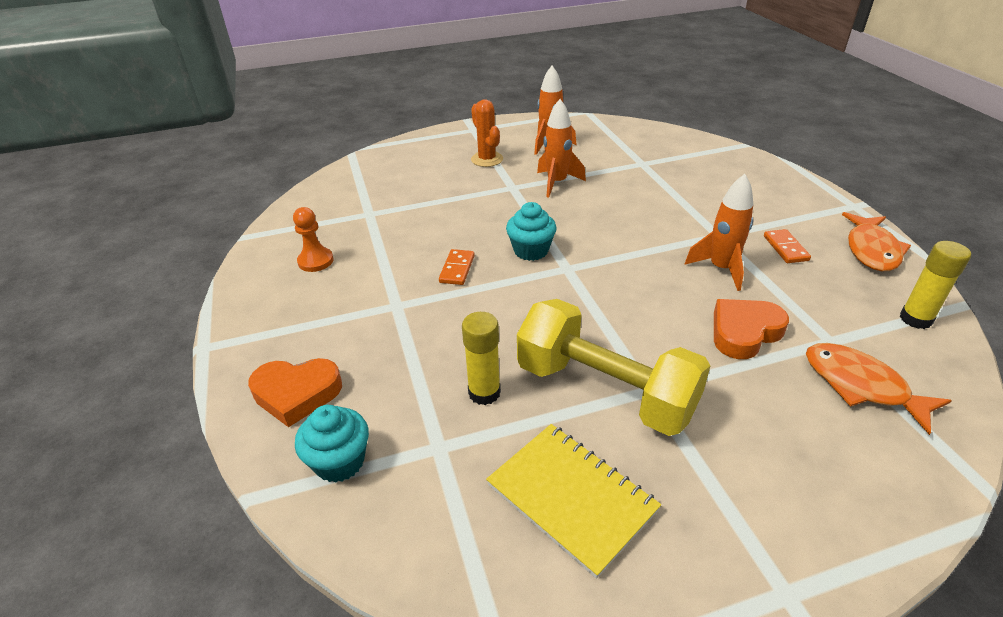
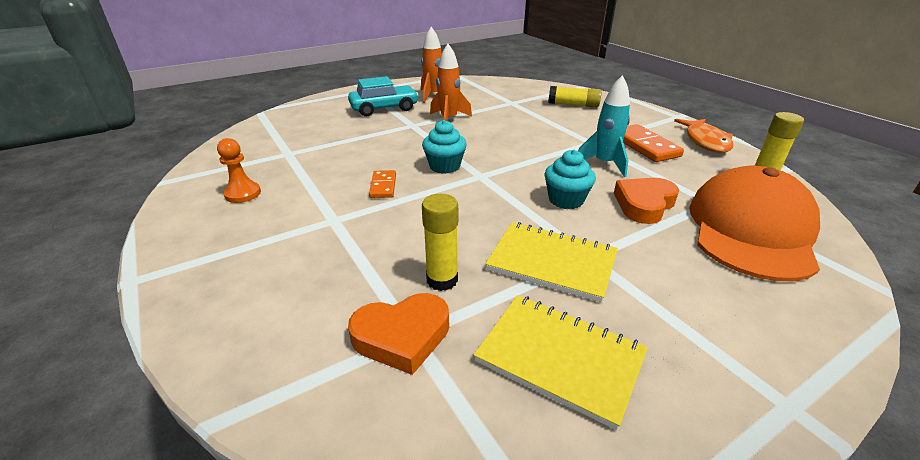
camera: 15 degrees left, 5 degrees down
(297, 394) = (246, 309): orange heart -> orange heart (402, 336)
(339, 461) = (309, 367): turquoise cupcake -> turquoise cupcake (566, 200)
(487, 159) = (384, 108): orange cactus -> turquoise car
(605, 390) = (552, 262): yellow dumbbell -> yellow notebook
(720, 174) = (573, 105): none -> yellow glue stick
(721, 269) = (604, 164): orange rocket -> turquoise rocket
(785, 248) = (645, 146): orange domino -> orange domino, size x1.70
(861, 386) = (751, 230): orange fish -> orange cap

